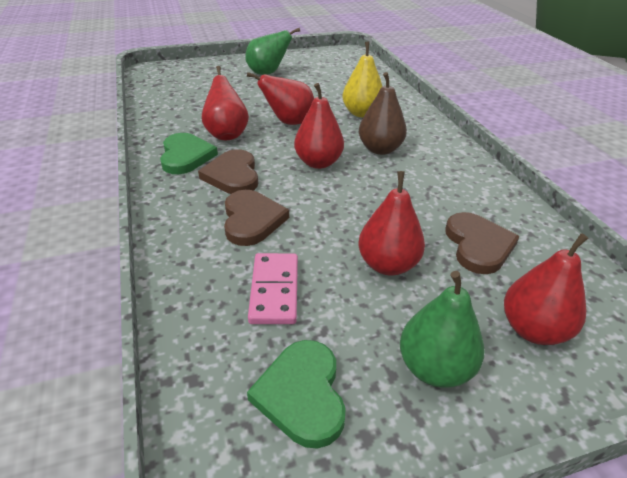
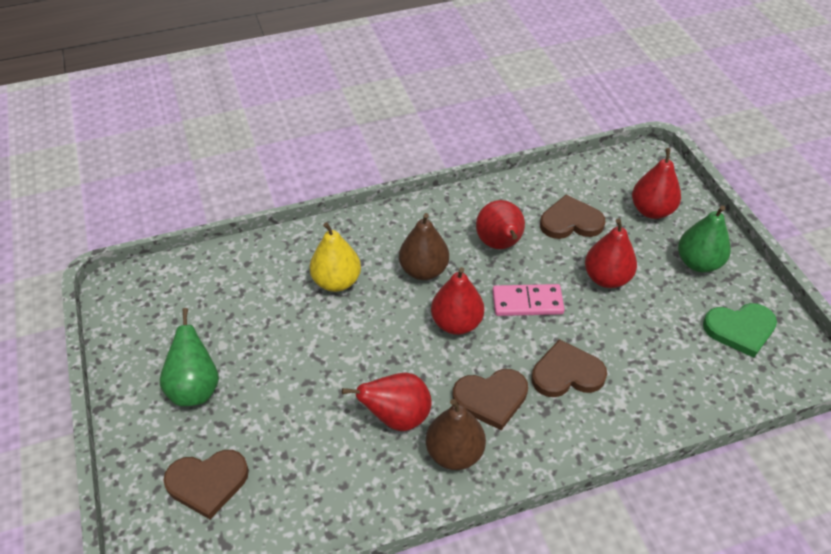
camera: 90 degrees left, 10 degrees up
(186, 156) = (454, 453): green heart -> brown pear
(198, 78) = (207, 483): none -> brown heart
(274, 290) = (654, 350): pink domino -> pink domino (527, 302)
(289, 122) = (362, 353): red pear -> red pear (499, 244)

